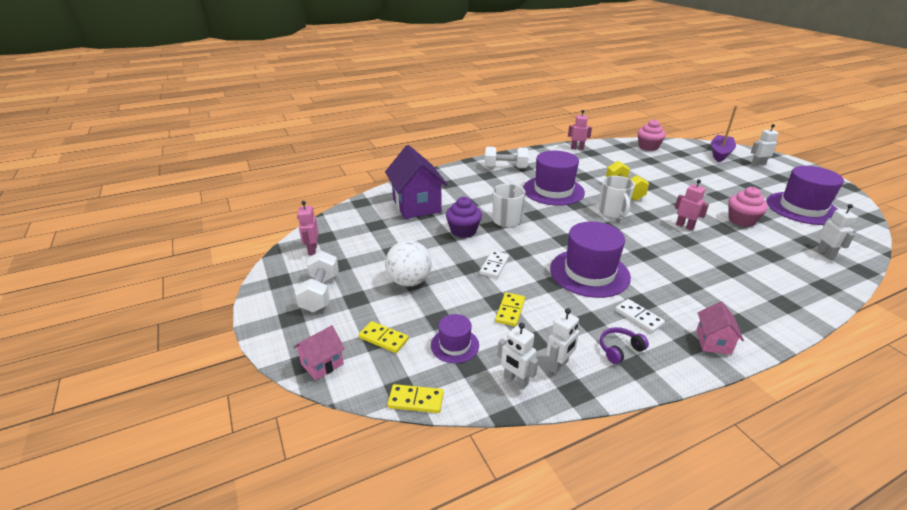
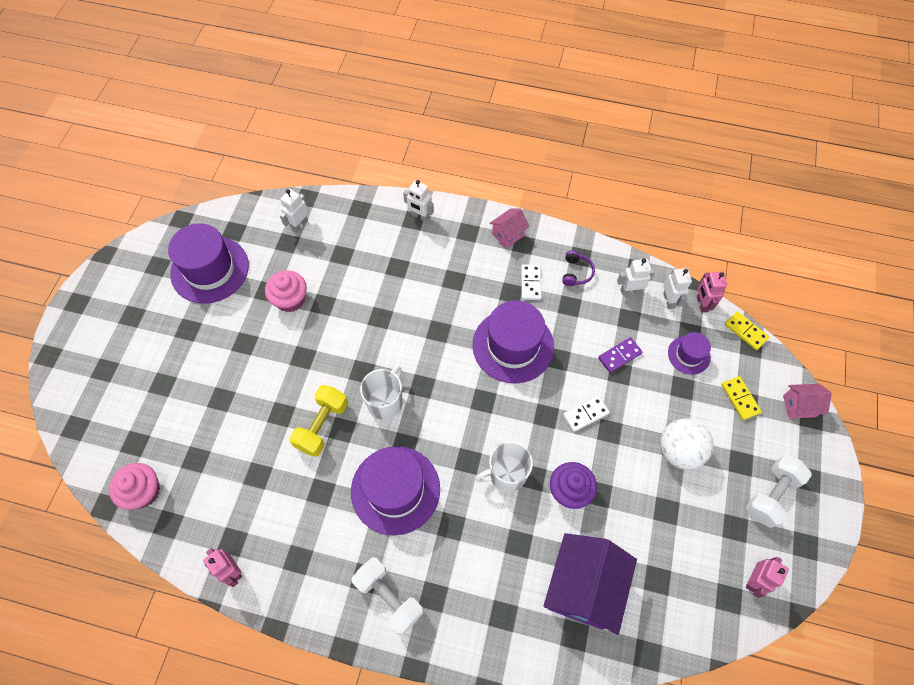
camera: 140 degrees left, 30 degrees up
(510, 311) = (619, 355): yellow domino -> purple domino
(619, 349) = (576, 272): purple headphones -> purple headphones turned 90 degrees counterclockwise
(684, 226) = (352, 332): pink robot -> pink robot (701, 304)
(720, 153) = (94, 403): purple boat -> none
(758, 164) = (104, 351): white robot -> white robot (420, 216)

